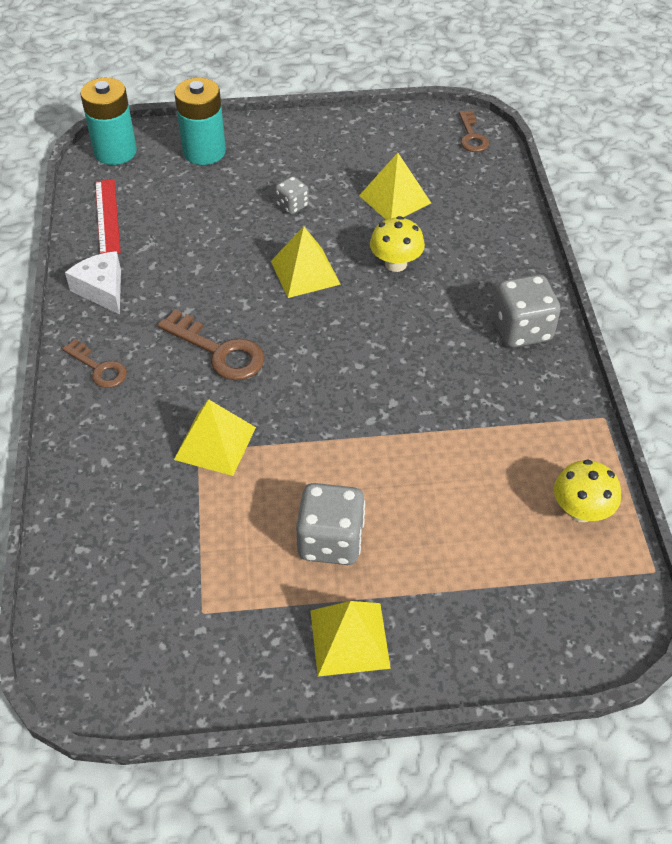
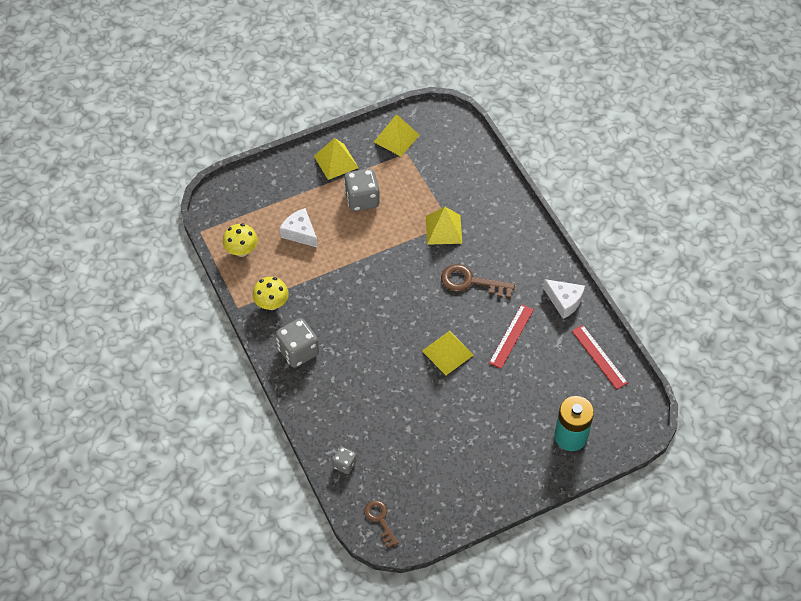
camera: 160 degrees right, 5 degrees up
(99, 368) = (531, 251): brown key -> none
(115, 152) = (633, 415): turquoise battery -> none
(205, 268) = (511, 336): none -> red ruler
(292, 205) = (482, 405): grey dice -> grey dice (344, 464)
(395, 199) = (414, 434): yellow pyramid -> yellow pyramid (396, 138)
(396, 264) = (393, 378): yellow mushroom -> yellow mushroom (272, 303)
(466, 511) = (300, 233): none -> white cheese

